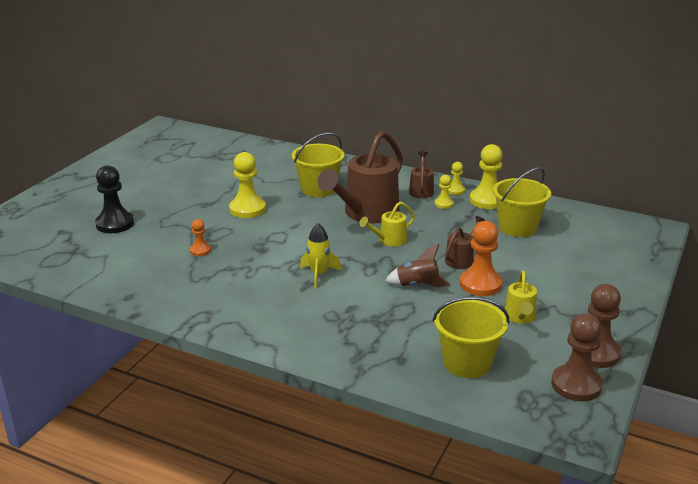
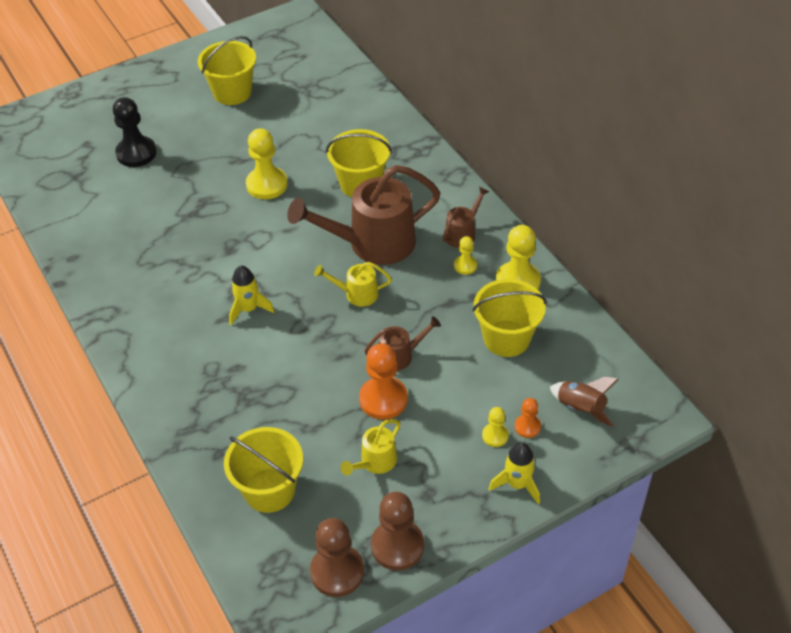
camera: 35 degrees right, 20 degrees up
(158, 173) = (232, 92): none -> yellow bucket
(200, 250) = (176, 225): orange pawn -> orange pawn (527, 426)
(417, 285) = (323, 369): brown rocket -> brown rocket (580, 408)
(455, 190) = (499, 250): yellow pawn -> yellow pawn (495, 436)
(623, 291) = (517, 484): none -> yellow rocket

